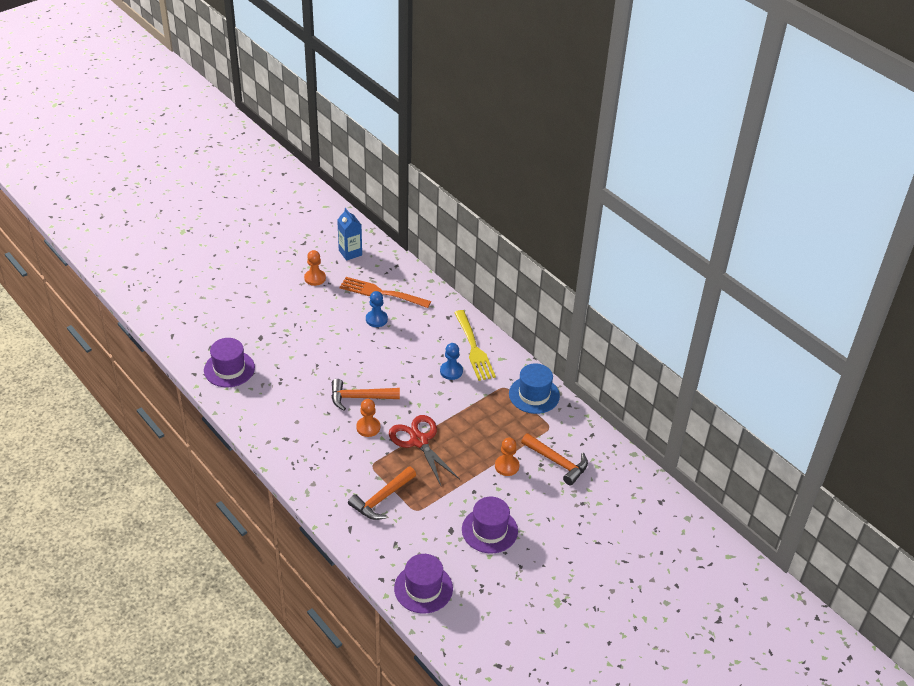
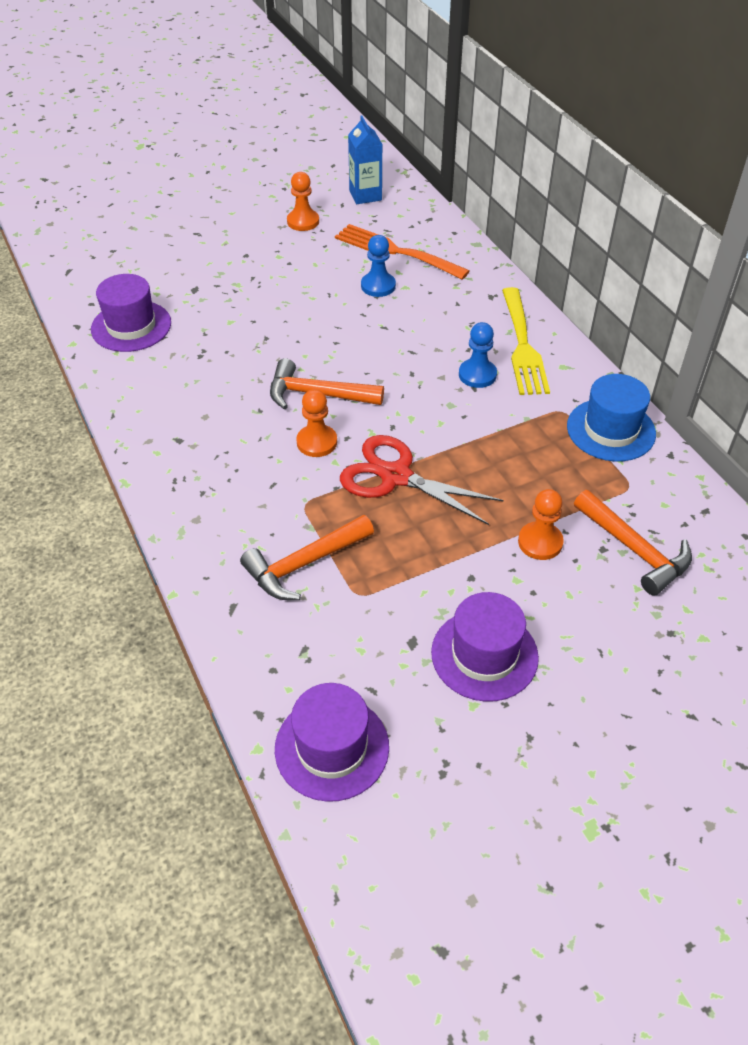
camera: 15 degrees right, 5 degrees up
(419, 441) = (396, 476): red scissors -> red scissors turned 45 degrees counterclockwise

